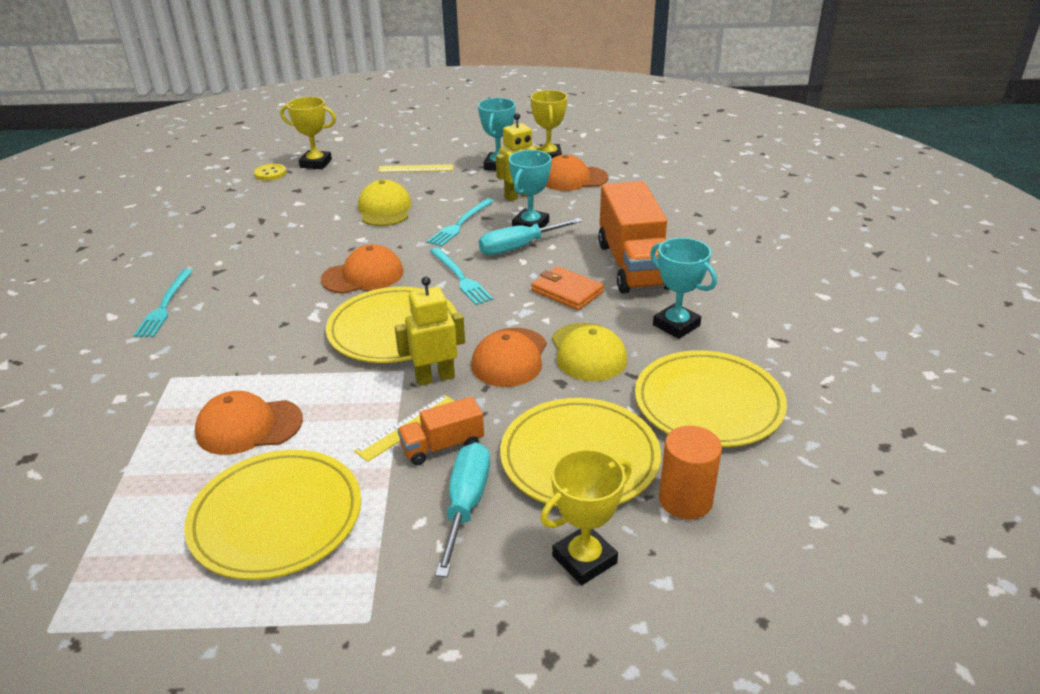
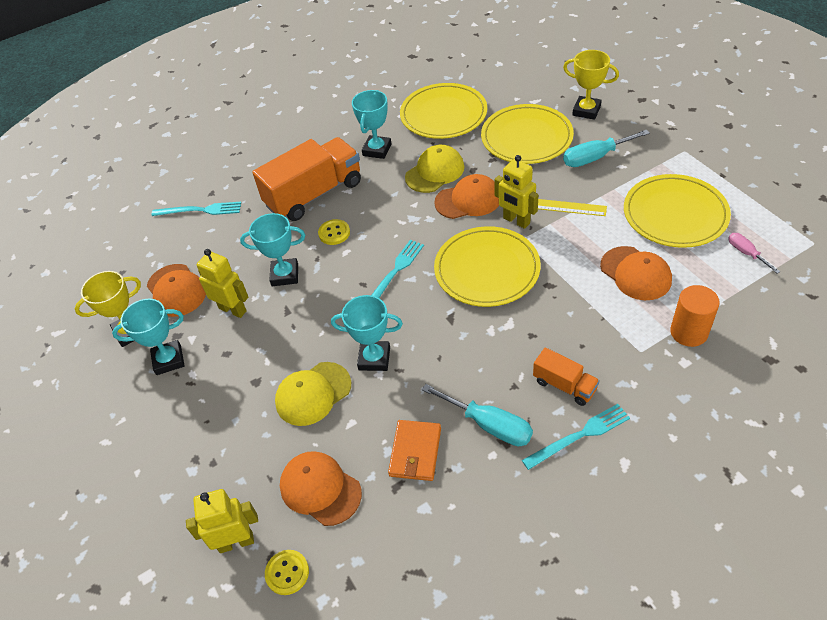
camera: 115 degrees left, 15 degrees up
(137, 542) = (746, 253): none -> pink screwdriver
(316, 163) = (236, 542): yellow trophy -> yellow robot
(363, 275) = (434, 332): orange cap -> orange cap (320, 489)
(378, 241) = (374, 358): none -> turquoise trophy
(416, 168) = (206, 427): yellow ruler -> none
(442, 446) = (567, 186): orange truck -> orange truck (564, 385)
(460, 224) = (309, 320): turquoise fork -> turquoise fork (200, 210)
(518, 247) = (326, 264): turquoise screwdriver -> turquoise screwdriver (489, 425)
(557, 261) = (334, 233): none -> yellow button
(567, 291) = (372, 210): orange wallet -> orange wallet (415, 452)
(685, 500) = (522, 98): orange cylinder -> orange cylinder (689, 332)

